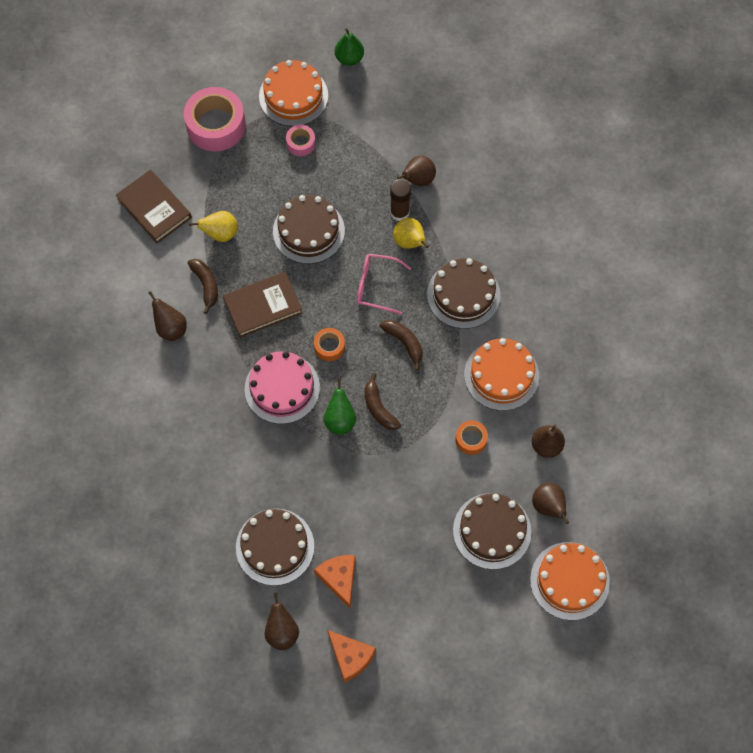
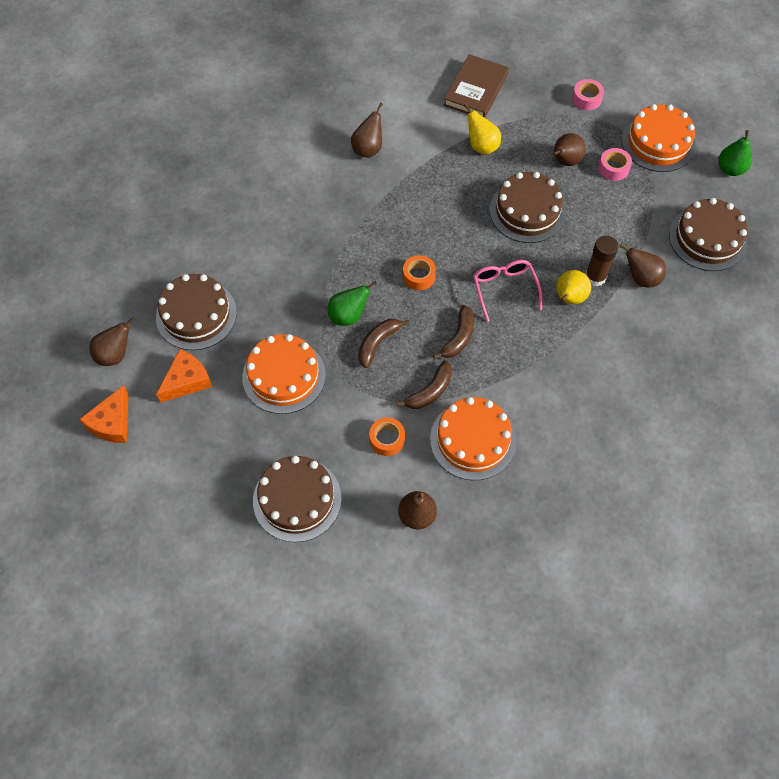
camera: 65 degrees right, 5 degrees down
(206, 285) = (424, 157): brown banana -> brown banana (430, 391)
(216, 125) = (586, 99): pink tape -> pink tape, size x0.49
(263, 306) = (429, 207): brown book -> none
(282, 388) = (356, 256): pink cake -> none
(463, 295) = (541, 369): brown cake -> brown cake (707, 238)
(548, 506) = (349, 545): brown pear -> brown pear (565, 161)
(569, 581) = (276, 600): orange cake -> orange cake (284, 376)

